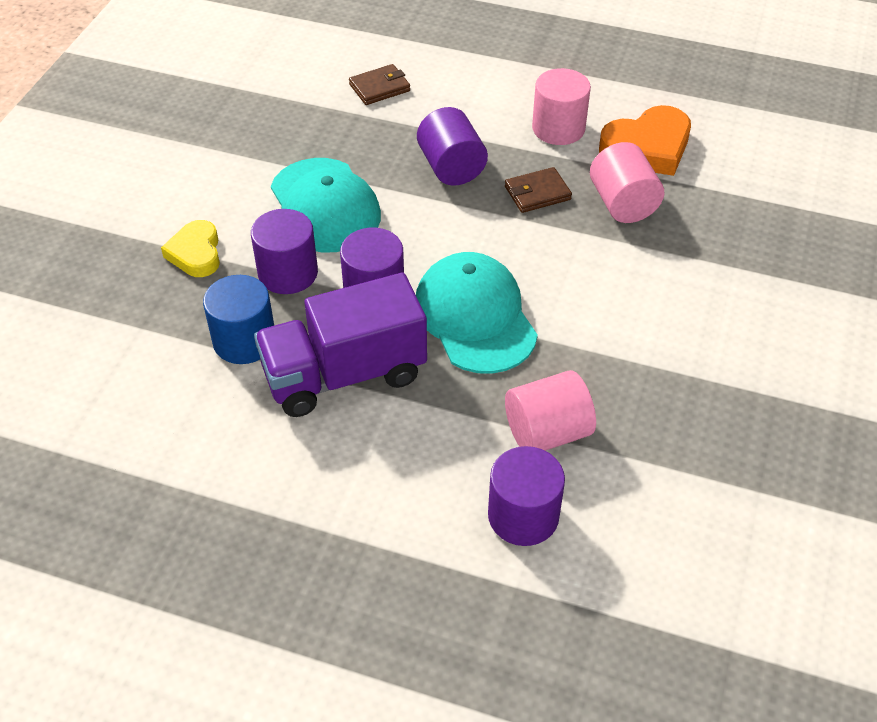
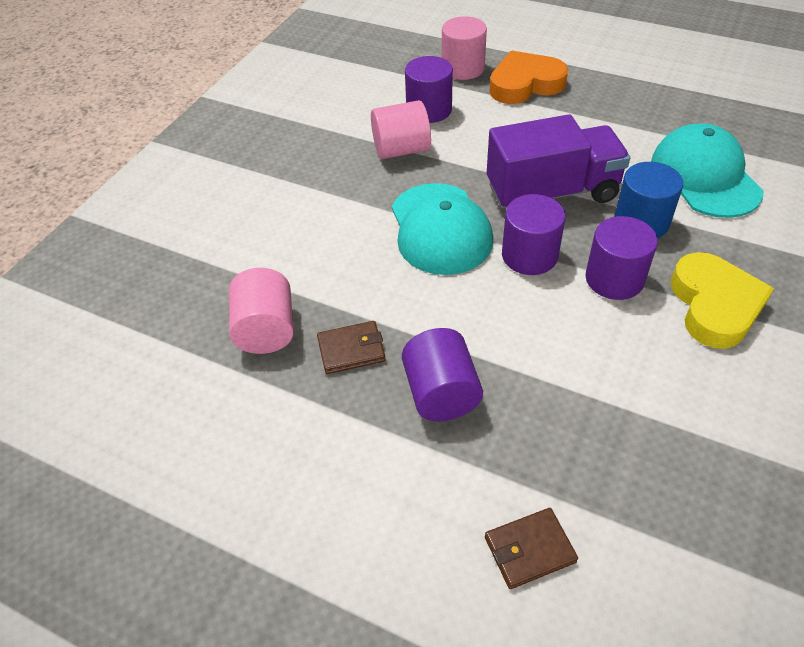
camera: 170 degrees left, 0 degrees up
(196, 253) = (714, 305): yellow heart -> yellow heart, size x1.56
(324, 206) = (587, 352): turquoise cap -> turquoise cap (704, 177)
(558, 128) = (297, 444): pink cylinder -> pink cylinder (463, 68)
(647, 148) = (204, 402): orange heart -> orange heart (525, 84)

